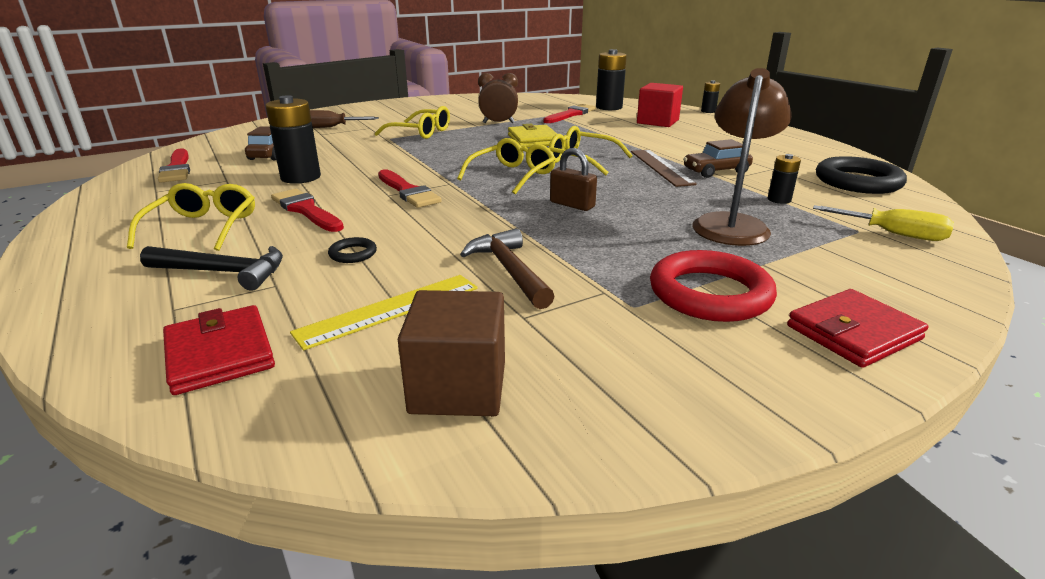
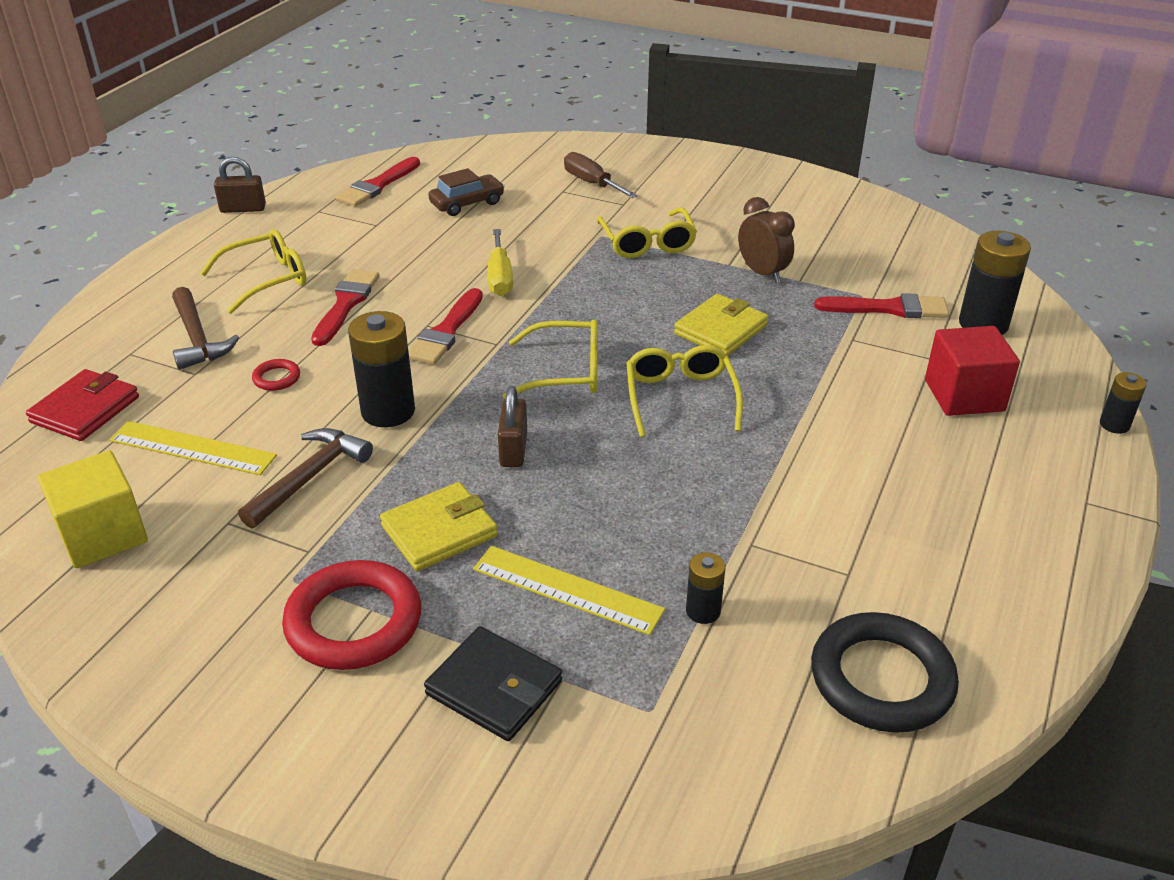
camera: 55 degrees right, 10 degrees up
(71, 213) = (243, 209): none -> brown padlock
(223, 272) = (197, 338): black hammer -> brown hammer
(301, 177) = (422, 255): black battery -> black battery (388, 411)
(353, 254) = (276, 378): black ring -> red ring
(458, 387) = (103, 535): brown cube -> yellow cube
(633, 243) = (439, 531): none -> yellow wallet
(661, 167) = (729, 470): brown ruler -> none
(716, 171) = (767, 523): brown car -> none
(732, 224) = (567, 589): brown lamp -> yellow ruler
(816, 265) = (494, 688): none -> black wallet
(853, 333) = (335, 745): red wallet -> none
(893, 234) = (667, 747): yellow screwdriver -> yellow screwdriver (500, 277)

